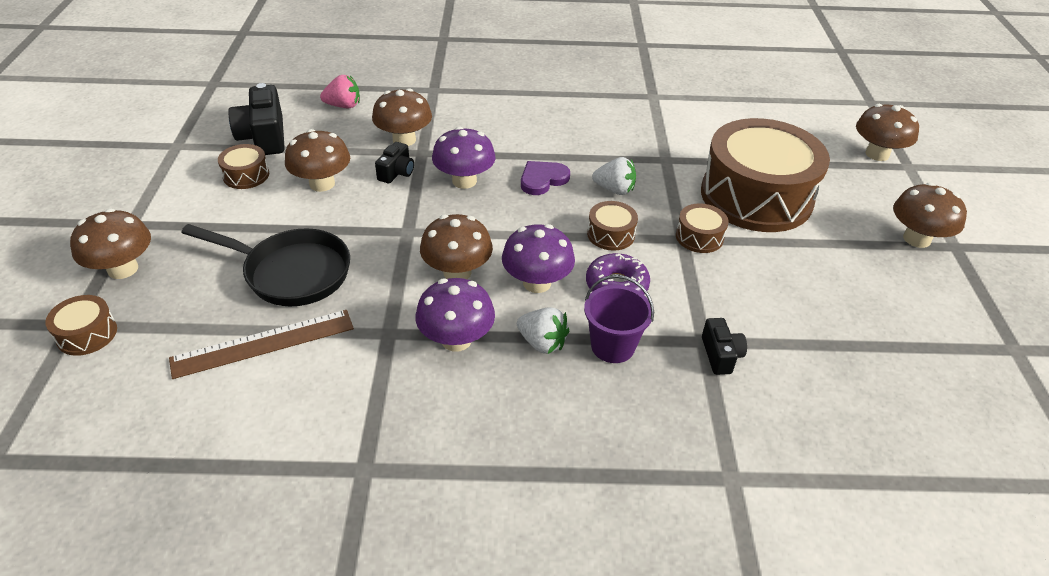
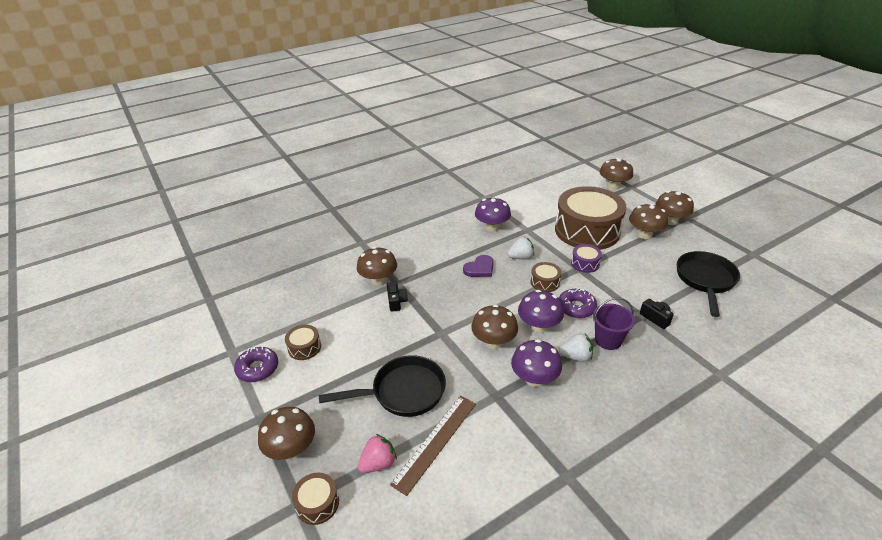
camera: 30 degrees left, 5 degrees down
(180, 174) = (258, 368): none -> purple donut
(264, 137) = (288, 318): black camera -> none
(322, 184) = (359, 329): brown mushroom -> brown mushroom (644, 235)
(343, 106) = (317, 275): pink strawberry -> pink strawberry (378, 463)
(464, 181) = (440, 288): purple mushroom -> purple mushroom (492, 227)
(542, 179) = (480, 268): purple heart -> purple heart turned 150 degrees counterclockwise
(699, 237) = (585, 263): brown drum -> purple drum
(871, 345) = (705, 280): none -> black pan

